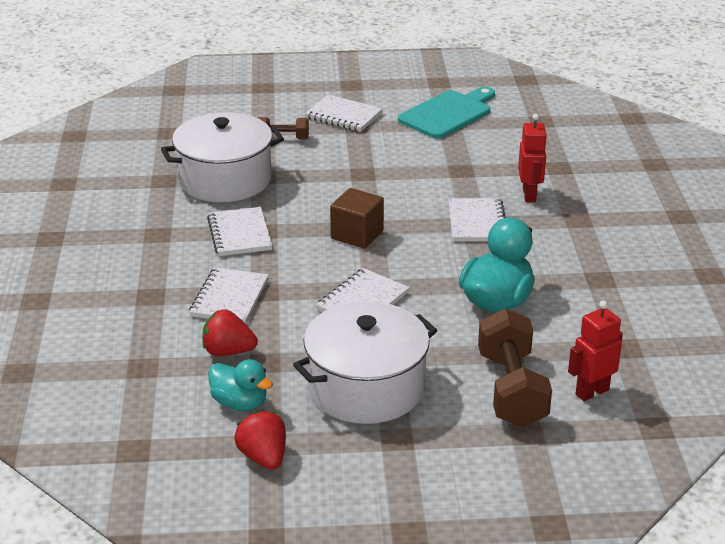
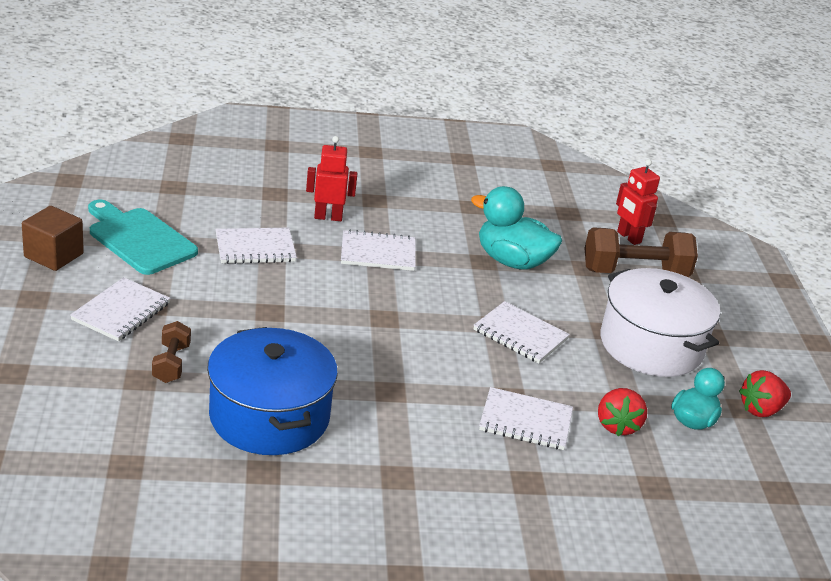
camera: 95 degrees left, 0 degrees up
(225, 179) = (269, 416): white pot -> blue pot
(239, 234) = (398, 409): white notebook -> white notebook (255, 248)
(357, 235) = (400, 327): brown cube -> brown cube (54, 255)

